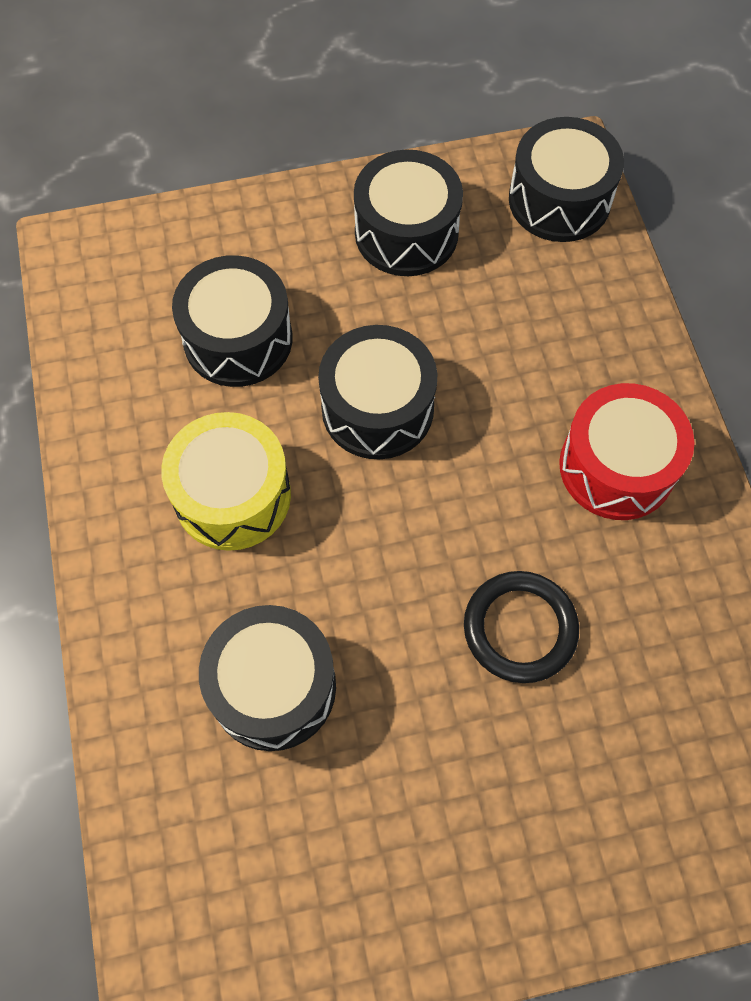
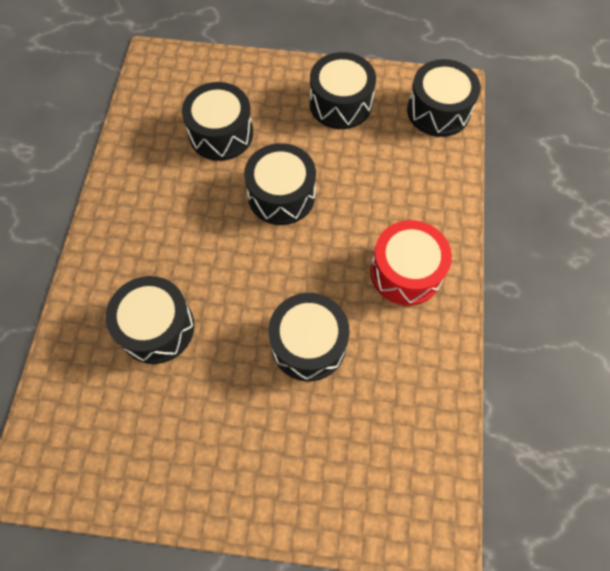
camera: 20 degrees right, 0 degrees up
(232, 495) = (181, 217): yellow drum -> none
(520, 628) = (308, 344): black ring -> black drum

